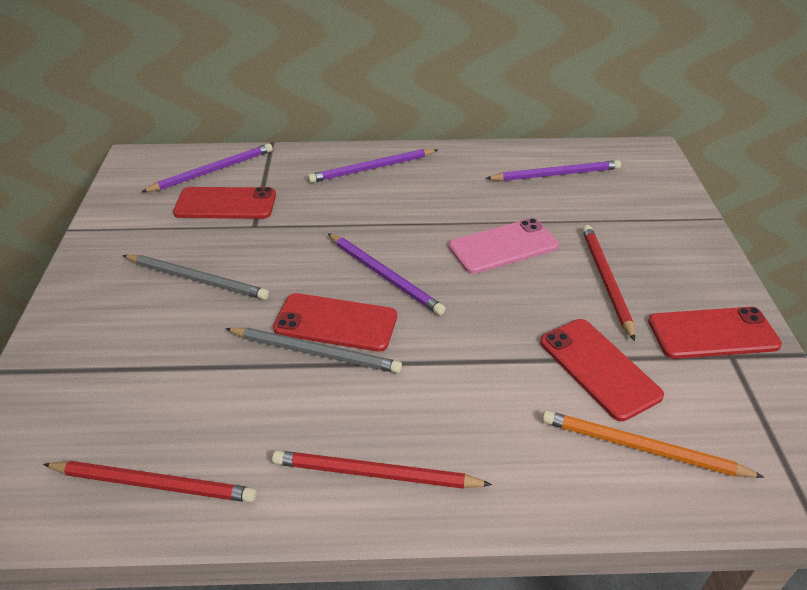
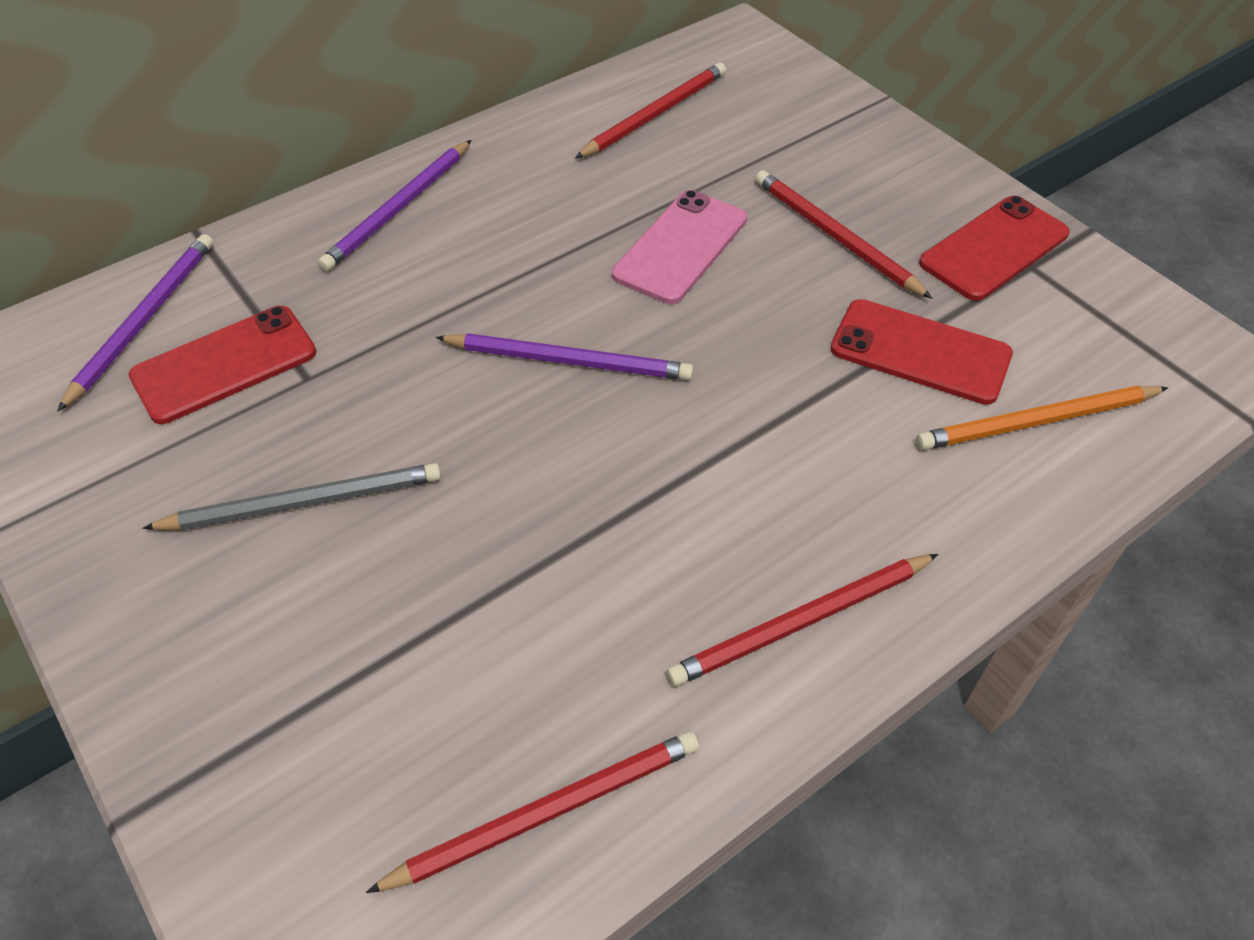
camera: 35 degrees left, 10 degrees up
(315, 352) = (582, 514): grey pencil -> none
(336, 323) = (568, 459): red phone -> none
(556, 174) = (655, 114): purple pencil -> red pencil

